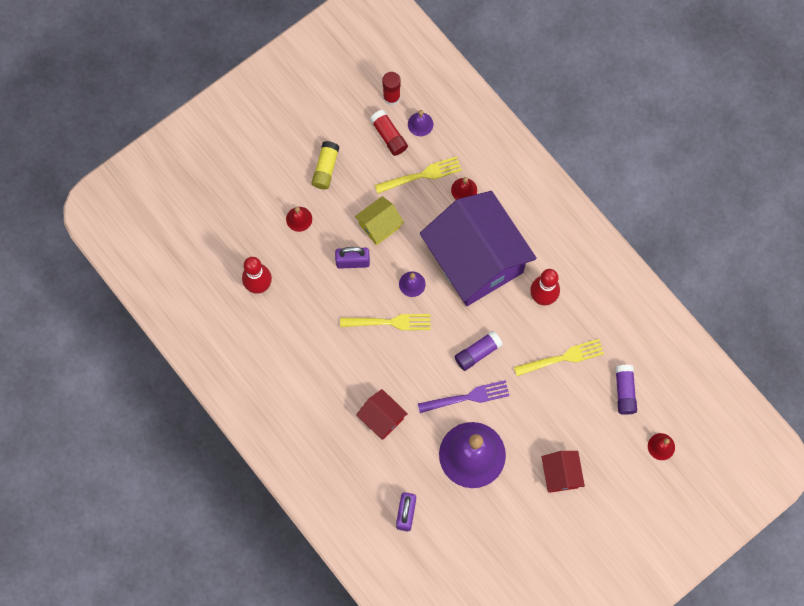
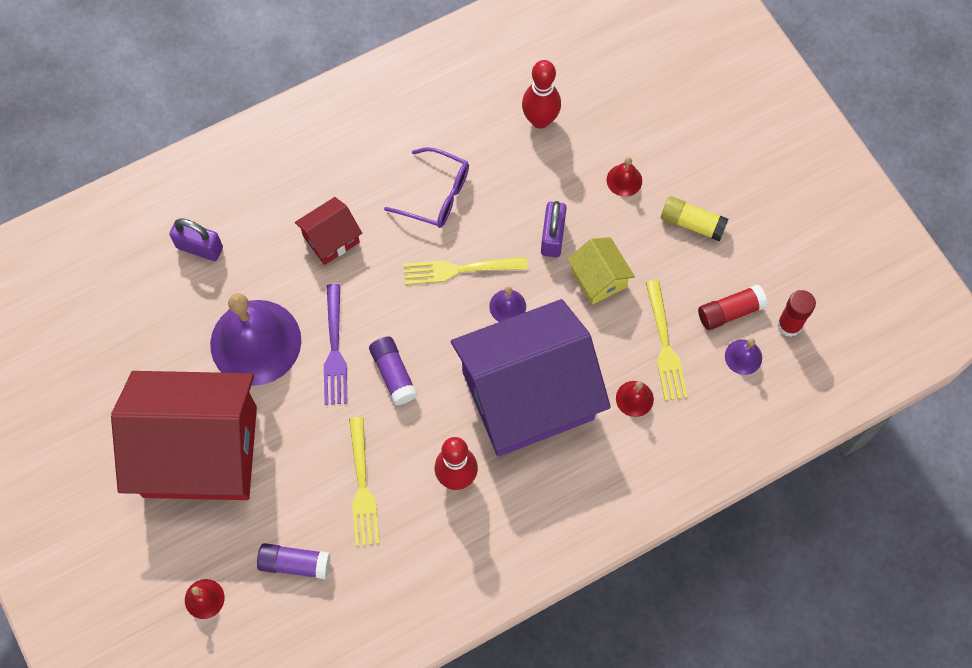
camera: 100 degrees right, 5 degrees down
(333, 349) = (436, 195): none -> purple glasses
(390, 322) = (459, 269): yellow fork -> yellow fork turned 75 degrees clockwise
(560, 474) = (200, 451): red house -> red house, size x2.35

